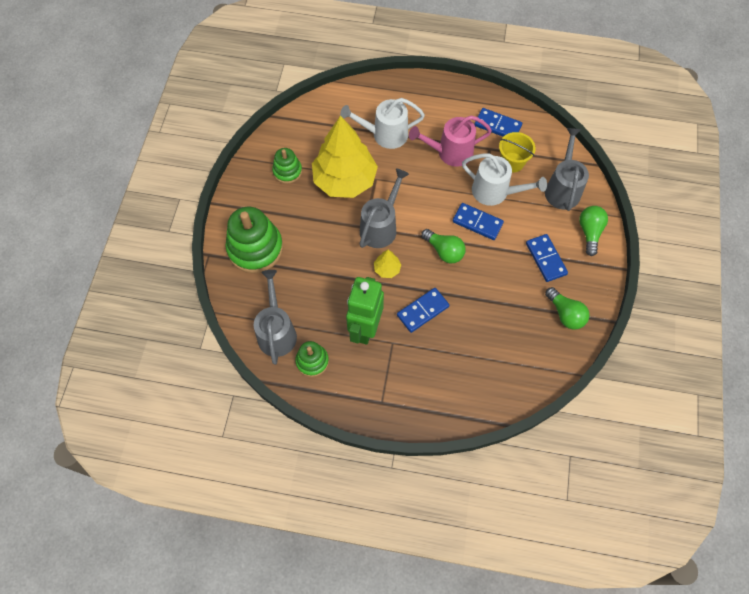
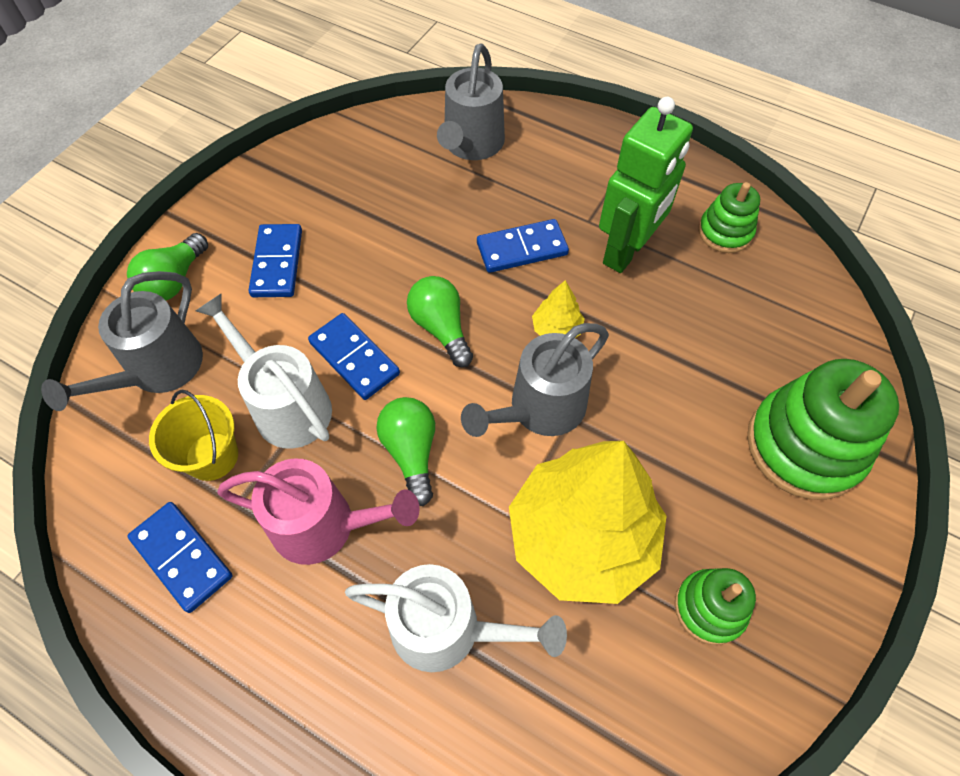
camera: 160 degrees left, 5 degrees down
(276, 331) = (778, 289): grey watering can -> grey watering can (471, 145)
(565, 314) = (304, 182): green light bulb -> green light bulb (411, 452)

